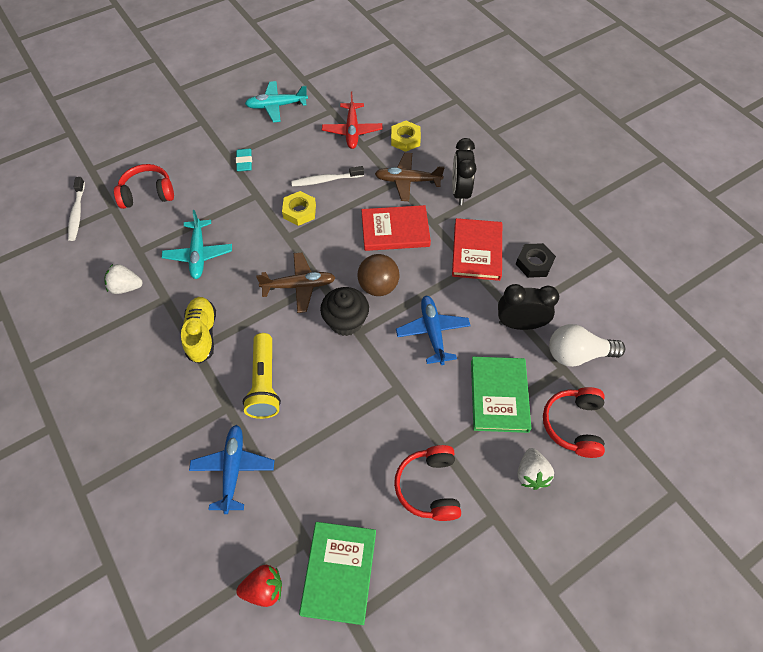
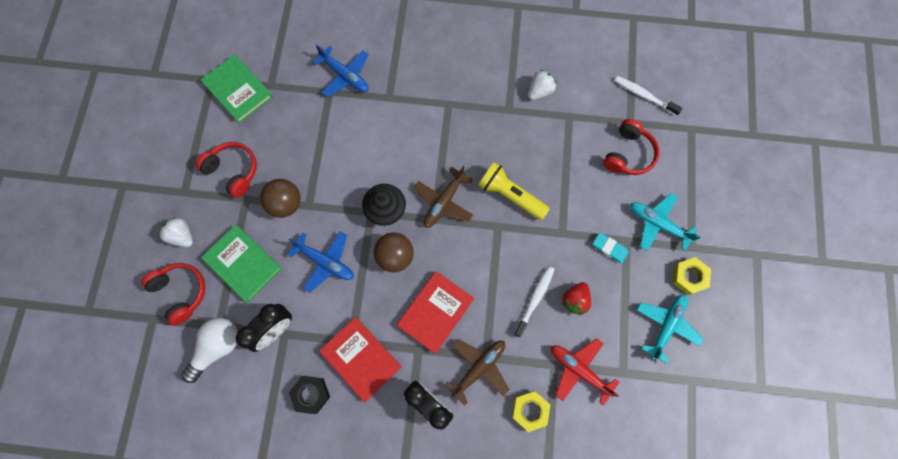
camera: 130 degrees right, 15 degrees up
(198, 254) = (532, 153): turquoise plane -> turquoise plane (657, 224)
(202, 334) = (457, 115): yellow shoe -> none
(264, 383) = (386, 128): yellow flashlight -> yellow flashlight (510, 195)
(264, 588) = (266, 50): red strawberry -> red strawberry (574, 300)
(299, 211) = (516, 253): yellow nut -> yellow nut (689, 277)
(414, 408) = (286, 204): none -> brown ball

